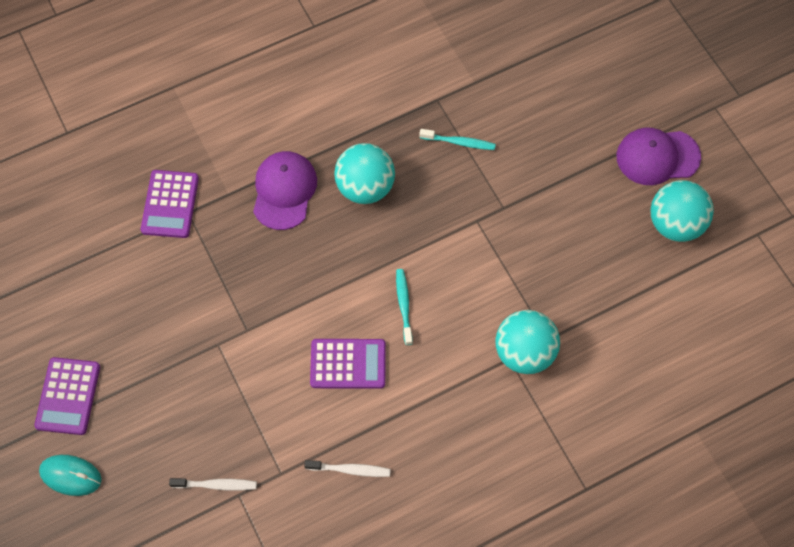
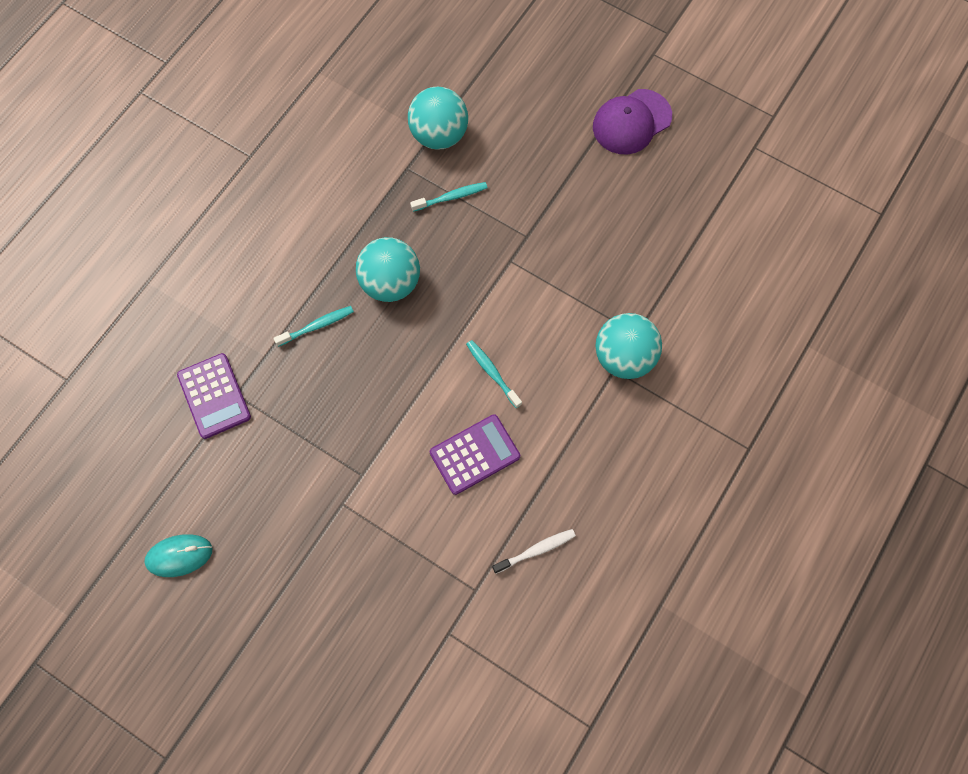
camera: 30 degrees left, 5 degrees up
(68, 396) = (227, 635): purple calculator -> none
(71, 475) = (277, 709): turquoise mouse -> turquoise mouse (179, 556)
(216, 485) = (422, 636): white toothbrush -> none
(284, 191) = (317, 326): purple cap -> turquoise toothbrush
(675, 224) = (682, 174): turquoise ball -> turquoise ball (439, 135)

